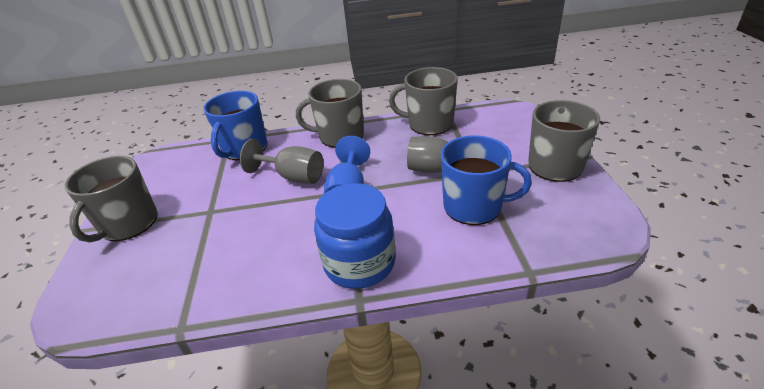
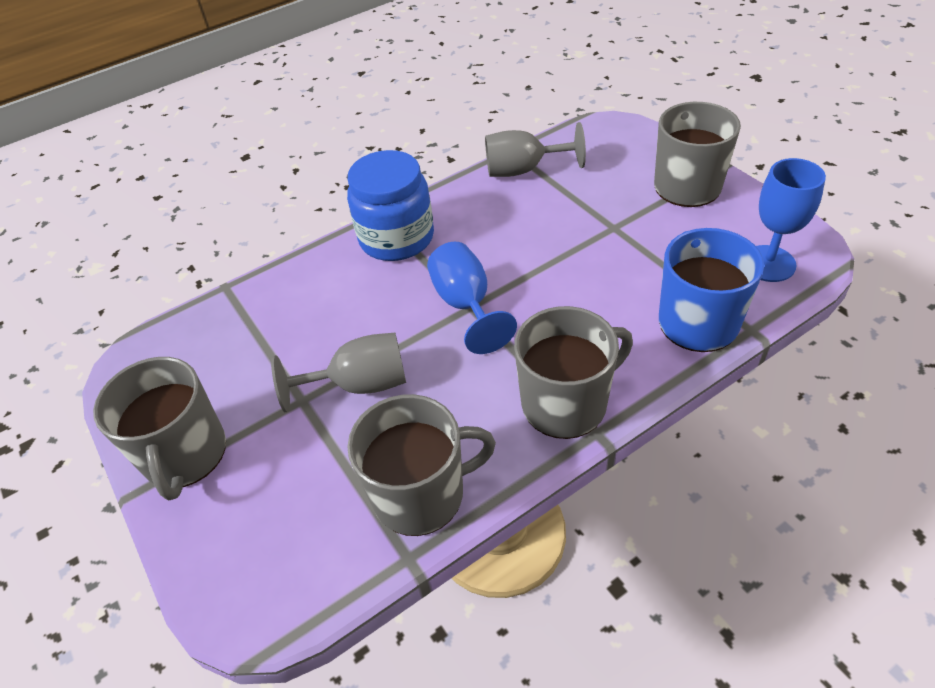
camera: 155 degrees right, 10 degrees up
(174, 162) = (768, 263): none -> blue goblet
(293, 177) = (563, 301): grey goblet -> grey goblet (523, 170)
(474, 206) = (295, 341): blue mug -> none

